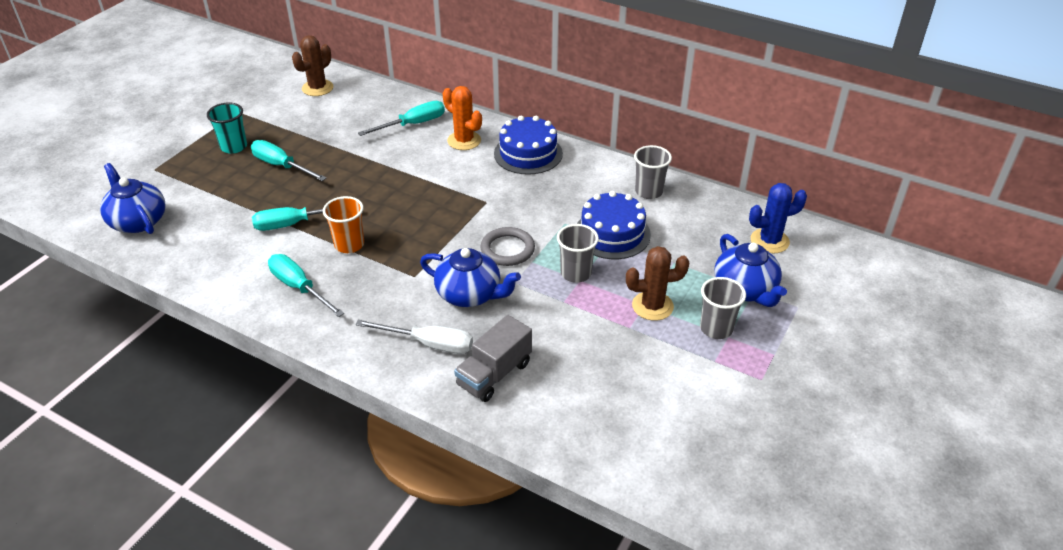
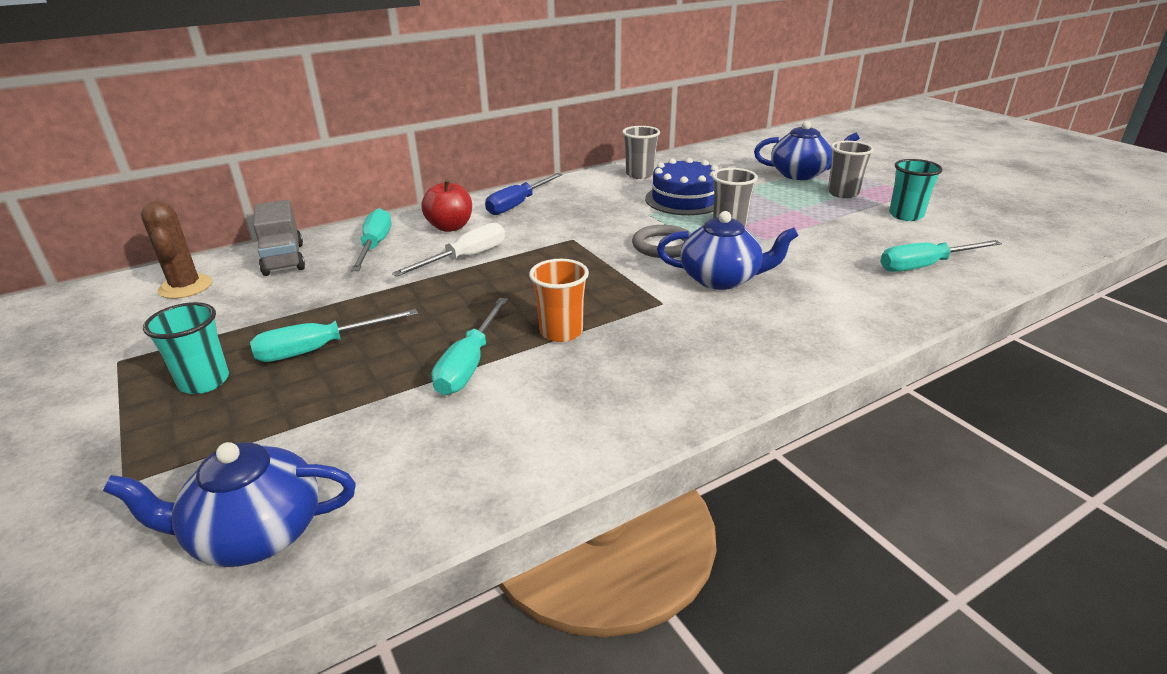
camera: 60 degrees left, 10 degrees down
(299, 287) = (615, 387): turquoise screwdriver -> turquoise screwdriver (924, 266)
(429, 344) = (791, 319): white screwdriver -> white screwdriver (466, 258)
(464, 141) = (450, 227): orange cactus -> red apple
(470, 294) = (721, 279): blue teapot -> blue teapot turned 45 degrees clockwise
(494, 374) = (860, 293): grey truck -> grey truck (284, 259)
(528, 153) = (518, 204): blue cake -> blue screwdriver
(652, 306) = (799, 207): brown cactus -> none
(692, 381) = (905, 215): none -> turquoise cup
(769, 241) = (746, 155): blue cactus -> none

